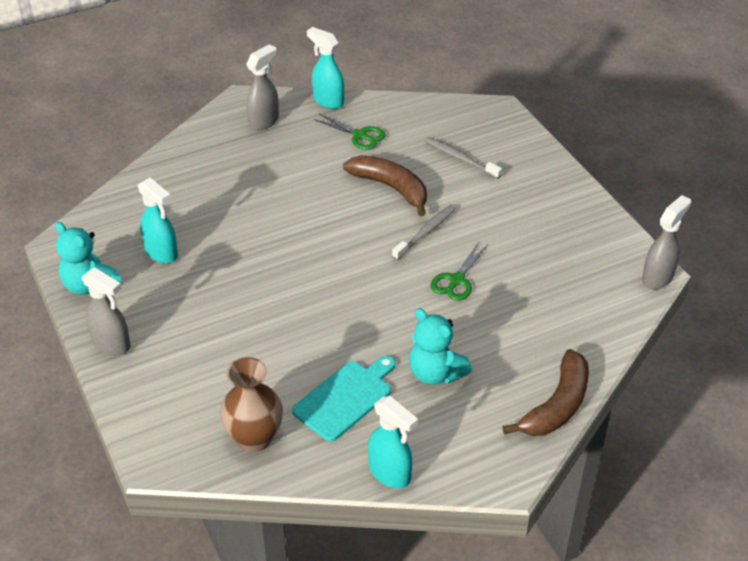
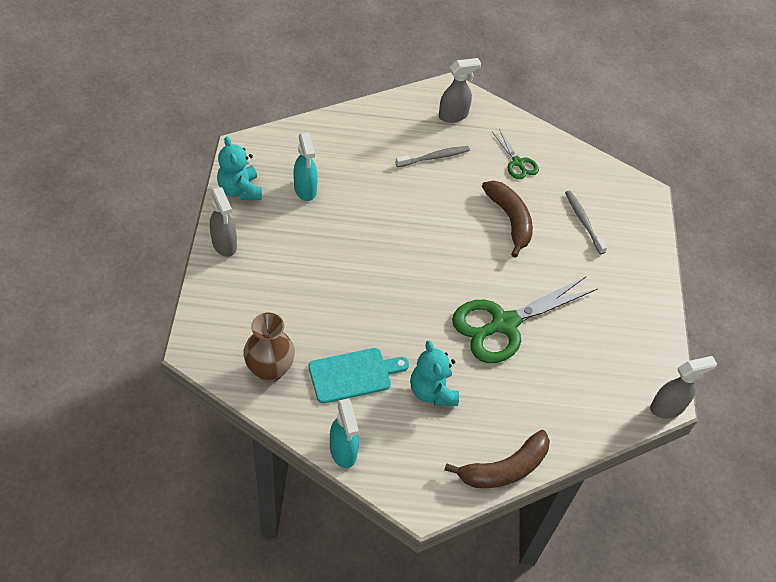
camera: 25 degrees right, 10 degrees up
(328, 101) = (514, 121): turquoise spray bottle -> none
(426, 232) = (510, 271): grey toothbrush -> grey toothbrush (434, 157)
(456, 280) = (503, 324): green scissors -> green scissors, size x2.05

